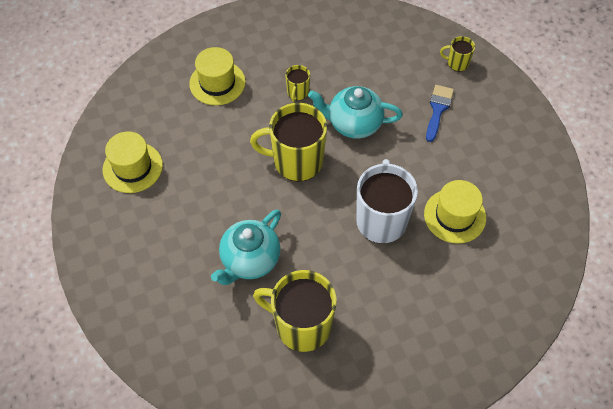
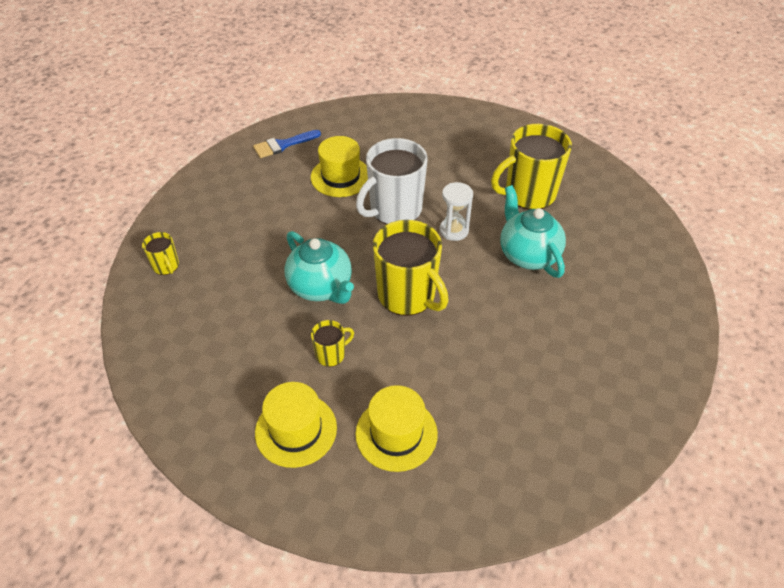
camera: 135 degrees left, 10 degrees down
(132, 167) = (571, 410): yellow hat -> yellow hat (296, 430)
(250, 260) = (527, 254): turquoise teapot -> turquoise teapot turned 105 degrees counterclockwise
(301, 325) = (528, 194): yellow mug -> yellow mug turned 90 degrees clockwise
(321, 237) = (454, 230): none -> white hourglass
(438, 109) = (241, 245): blue brush -> blue brush (283, 145)

